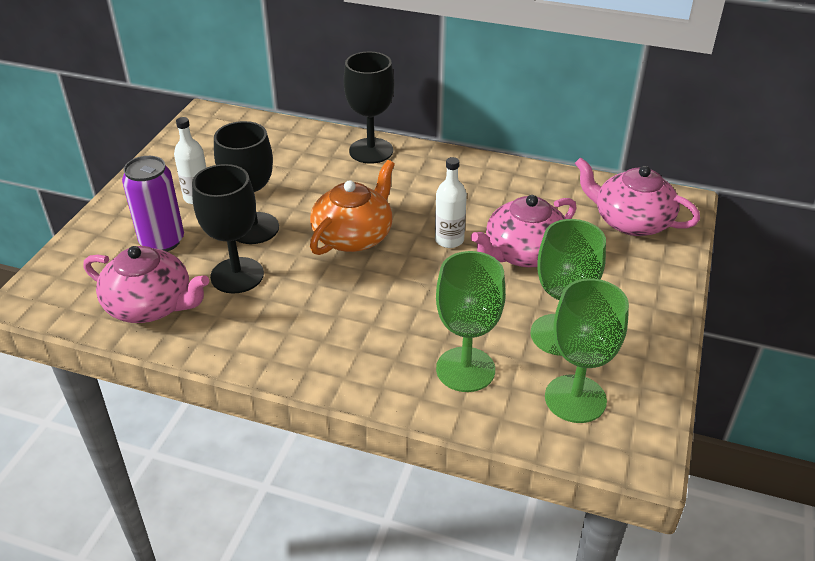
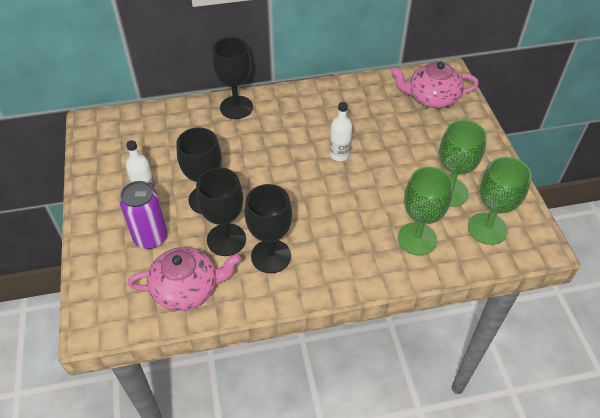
camera: 30 degrees left, 10 degrees up
(270, 312) = (271, 256): none -> black goblet
(354, 236) = (278, 177): orange teapot -> none
(523, 253) = (389, 145): pink teapot -> none

